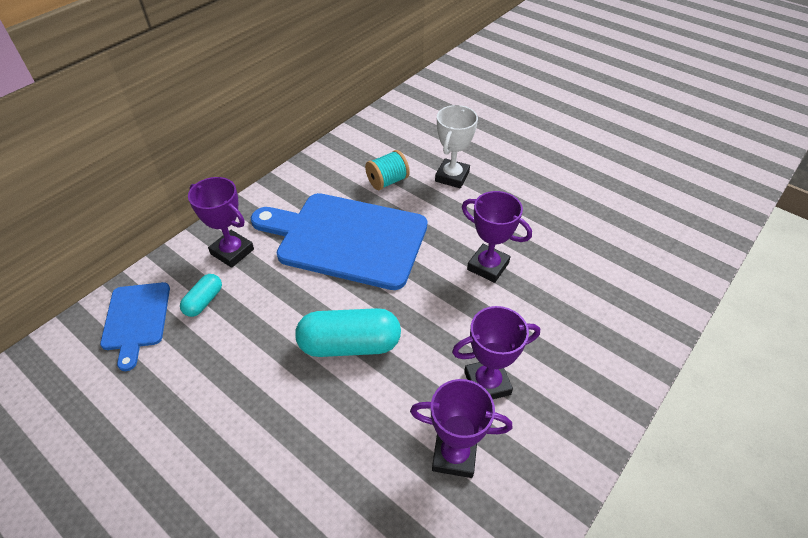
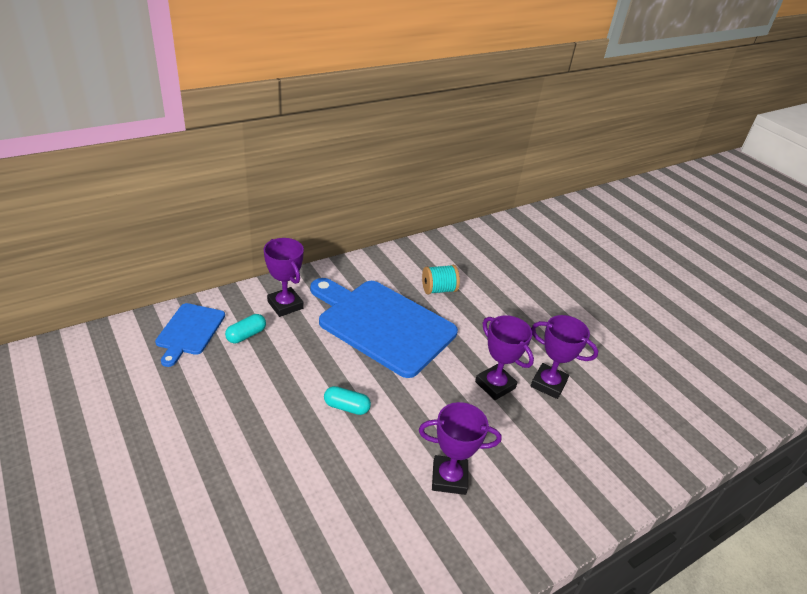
camera: 15 degrees right, 10 degrees down
(349, 344) = (346, 407): turquoise capsule -> turquoise capsule, size x0.53
(452, 176) = (497, 303): white trophy -> none
(454, 455) = (393, 523): purple trophy -> purple trophy (548, 384)

